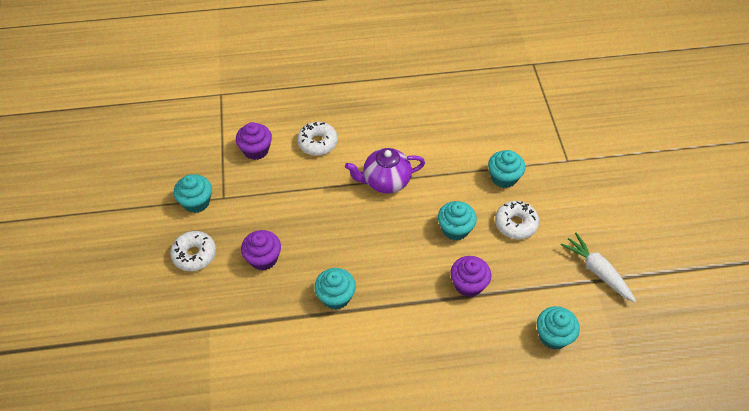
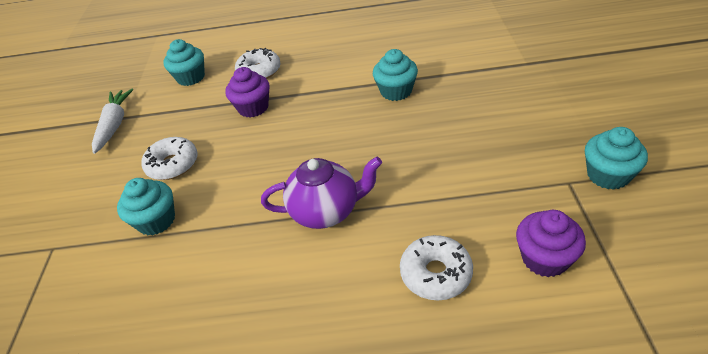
camera: 170 degrees left, 10 degrees down
(194, 255) = (576, 117): white donut -> white donut (259, 71)
(263, 258) = (486, 118): purple cupcake -> none
(455, 229) = (248, 156): turquoise cupcake -> none
(597, 271) = (114, 125): white carrot -> white carrot turned 150 degrees counterclockwise

